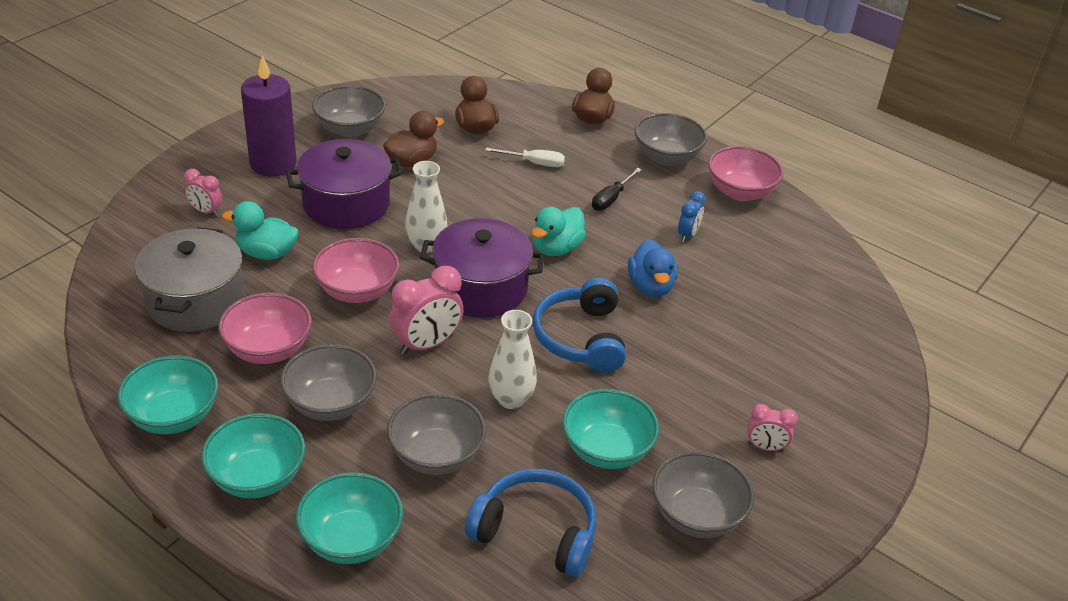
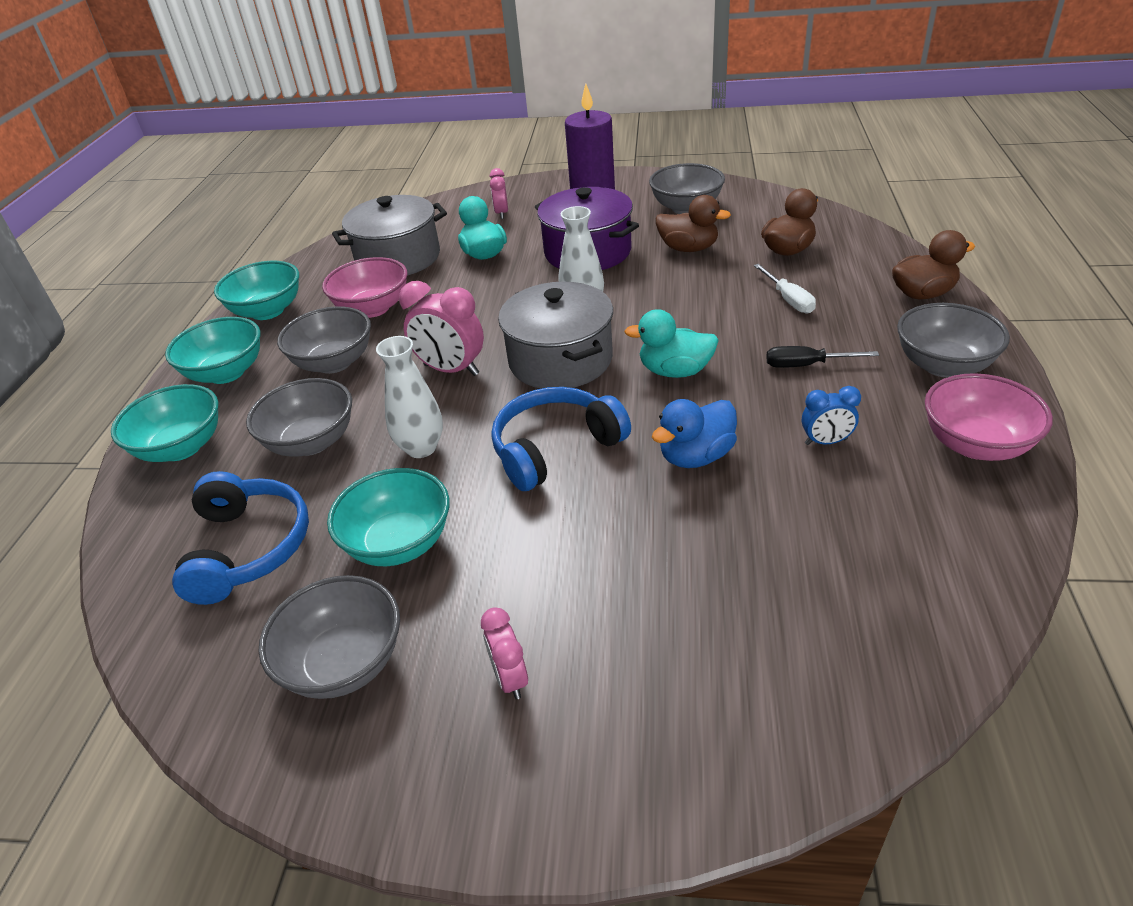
camera: 65 degrees right, 0 degrees up
(357, 291) = (483, 308): pink bowl -> none
(481, 288) = (560, 360): purple pot -> grey pot

